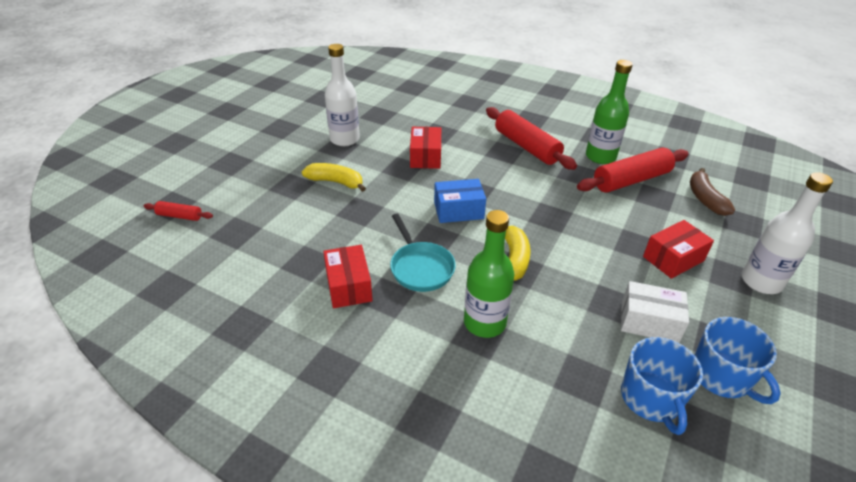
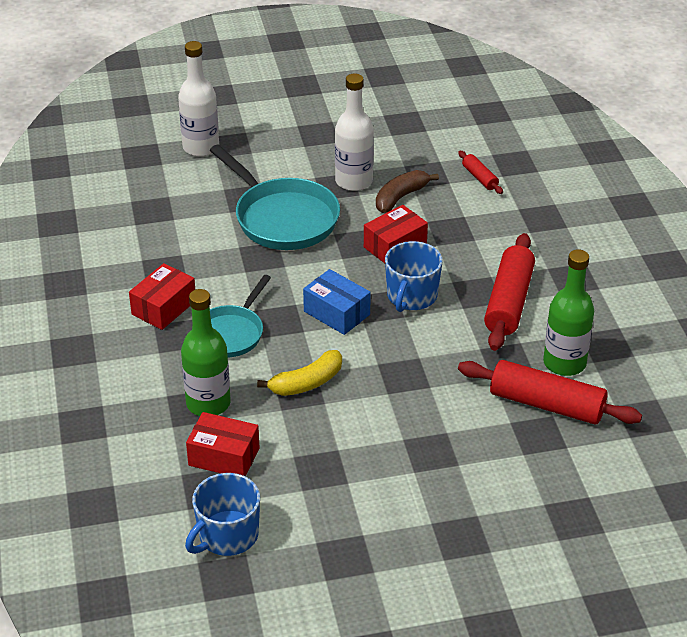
camera: 50 degrees right, 0 degrees up
(179, 216) = (134, 170): red rolling pin -> red rolling pin (479, 178)
(336, 182) = (282, 218): yellow banana -> turquoise pan
(649, 322) = (322, 501): white box -> none
(673, 258) = (438, 485): red box -> red box (224, 457)
(705, 199) = (584, 473): brown banana -> brown banana (400, 197)
(722, 376) = (301, 571): blue mug -> blue mug (411, 296)
(761, 282) = (476, 560): white bottle -> white bottle (201, 147)

